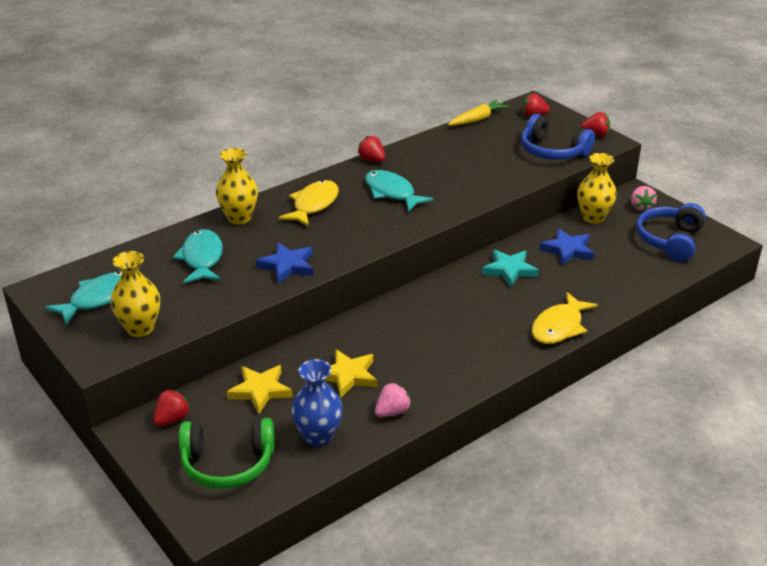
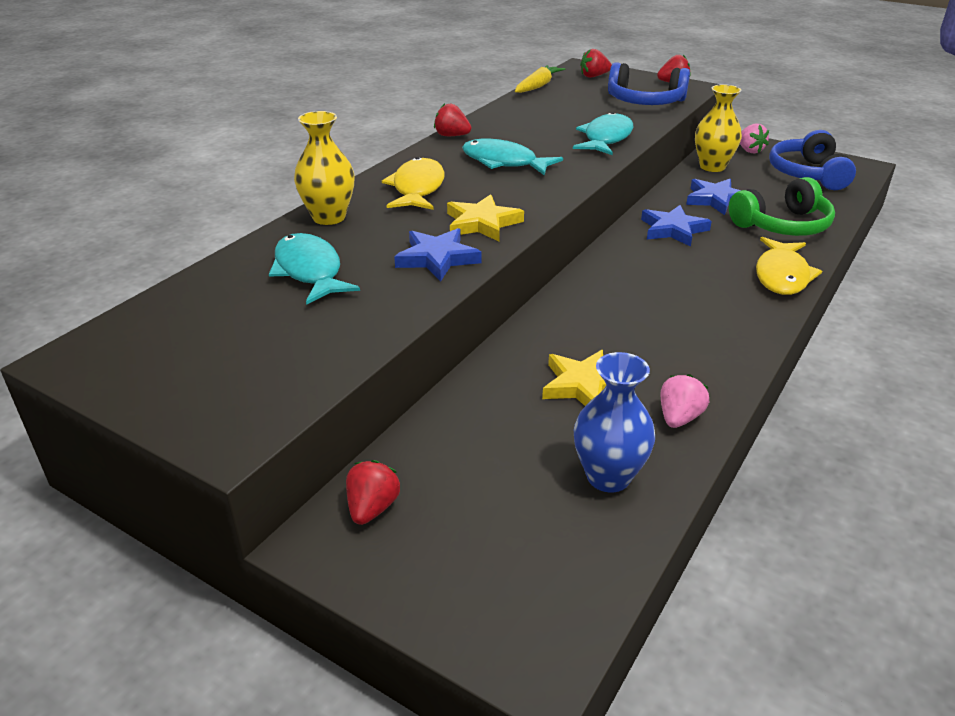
camera: 20 degrees left, 0 degrees up
(99, 298) = (180, 351): turquoise fish -> turquoise fish (606, 138)
(140, 328) = (275, 379): yellow vase -> none
(228, 463) = (505, 554): green headphones -> green headphones (782, 225)
(260, 391) = (478, 434): yellow star -> yellow star (482, 223)
(509, 270) = (673, 229): turquoise star -> blue star

